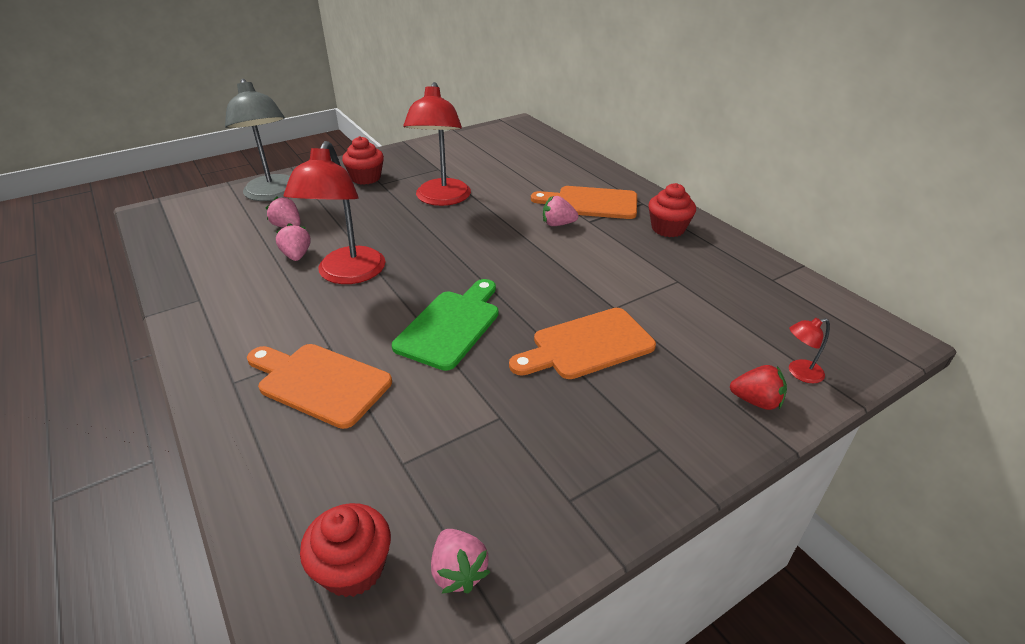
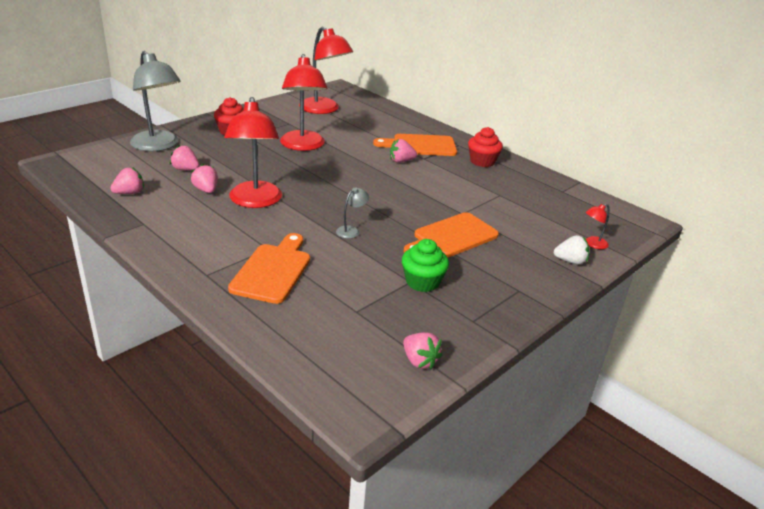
camera: 15 degrees left, 5 degrees down
(207, 255) = (129, 193): none -> pink strawberry
(319, 383) = (273, 270): orange cutting board -> orange cutting board turned 90 degrees clockwise
(353, 568) = (352, 366): red cupcake -> none
(450, 326) = (351, 230): green cutting board -> grey lamp
(488, 152) = (324, 109): none -> red lamp
(517, 420) = (422, 282): none -> green cupcake
(756, 401) = (570, 261): red strawberry -> white strawberry

